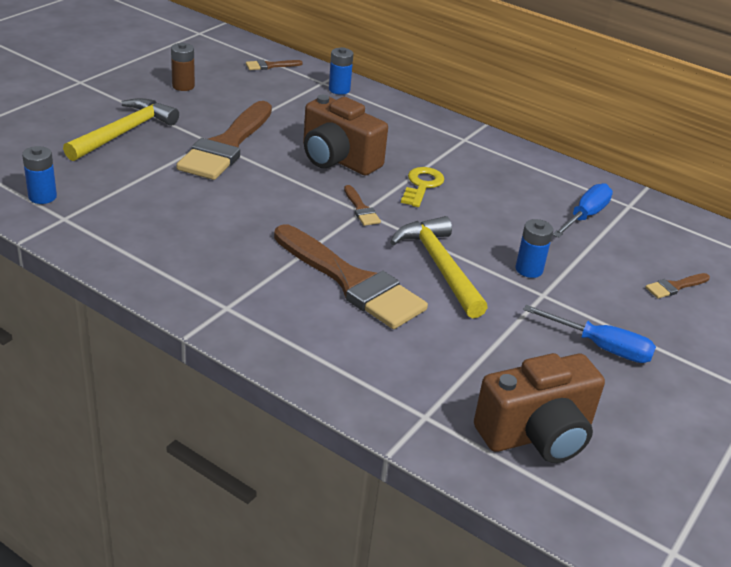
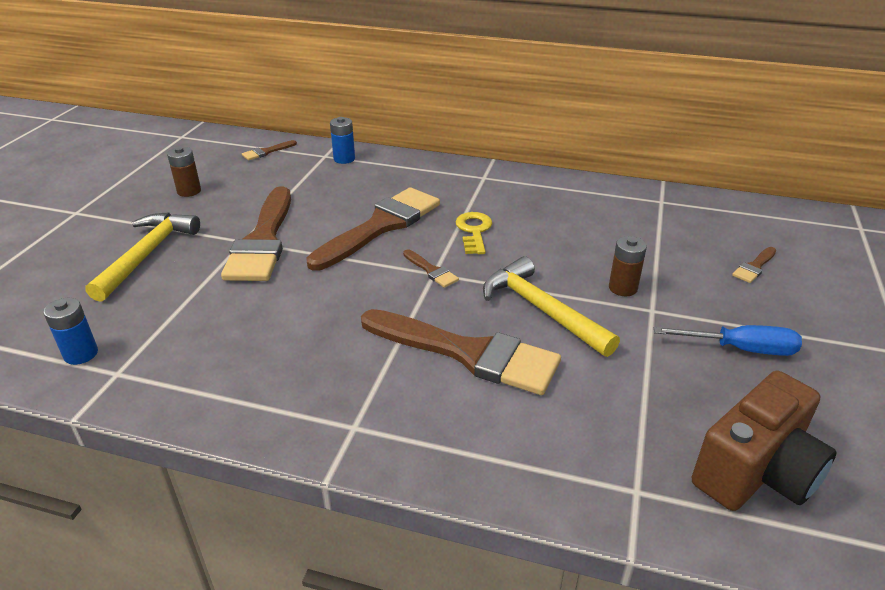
camera: 15 degrees left, 0 degrees up
(338, 159) = (380, 226): brown camera -> brown brush
(529, 269) = (623, 288): blue battery -> brown battery
(585, 216) = (633, 221): blue screwdriver -> none

